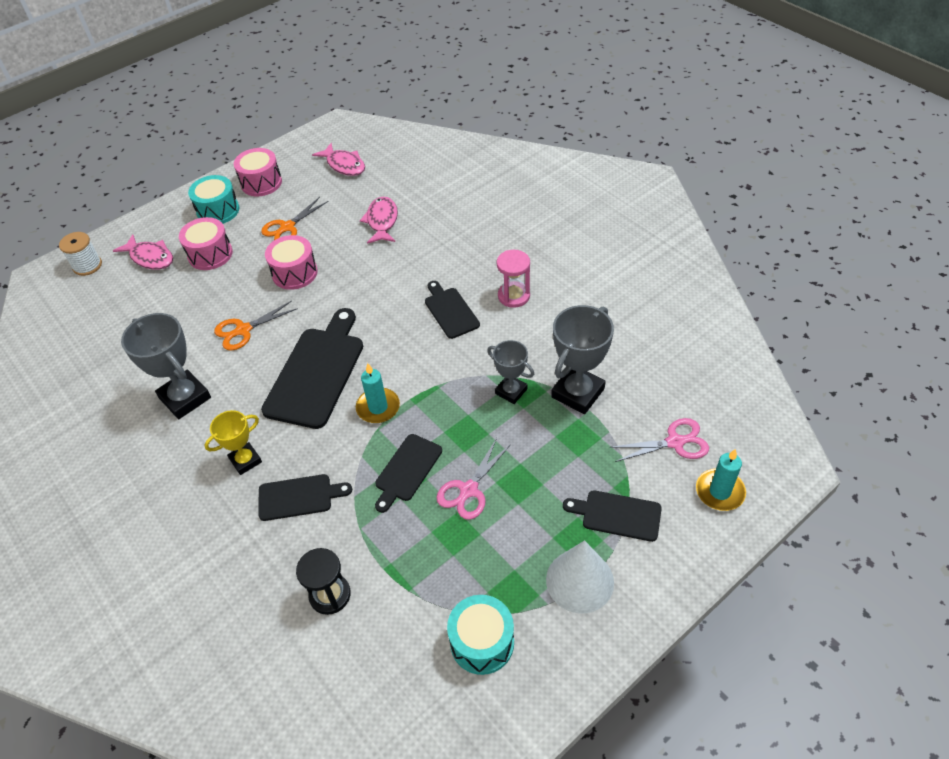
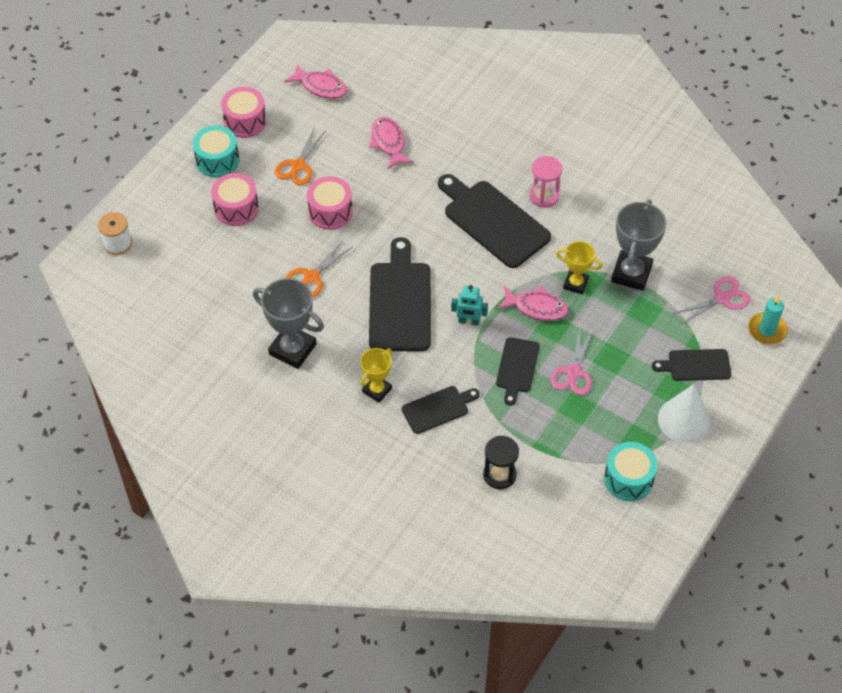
camera: 20 degrees left, 5 degrees up
(150, 258) = (177, 223): pink fish -> pink fish (536, 307)
(378, 407) = (469, 321): turquoise candle -> turquoise robot
(450, 311) = (493, 221): black cutting board -> black cutting board, size x1.80
(511, 391) = (575, 284): grey trophy -> yellow trophy

